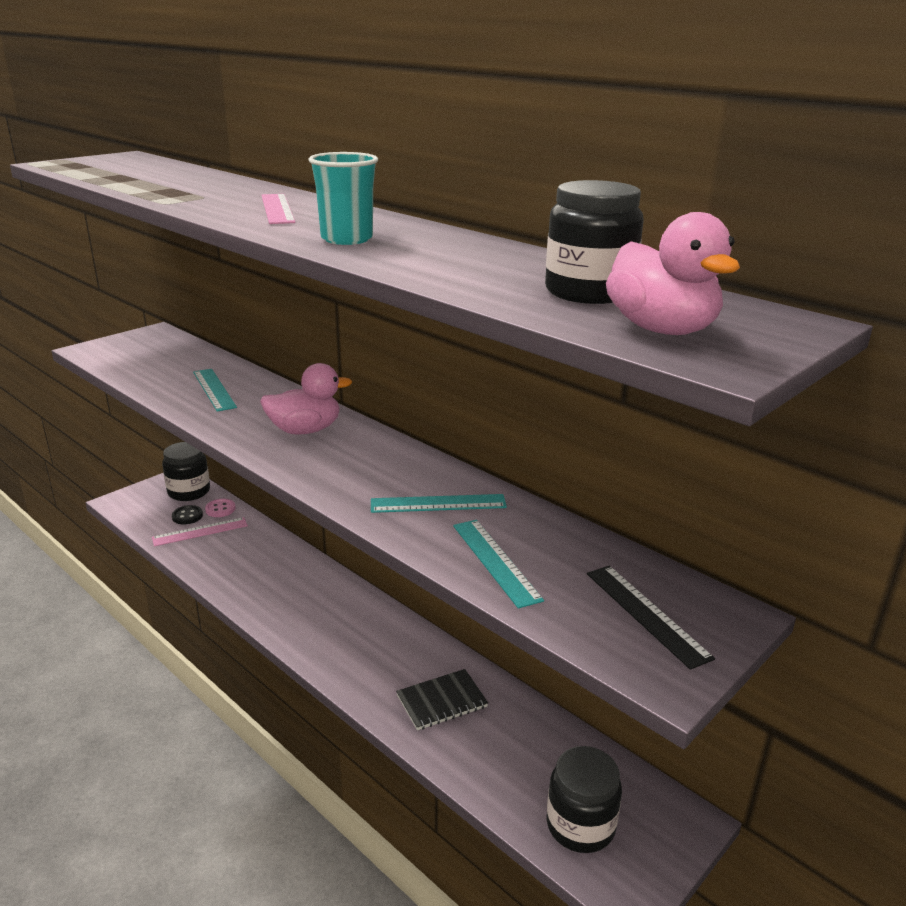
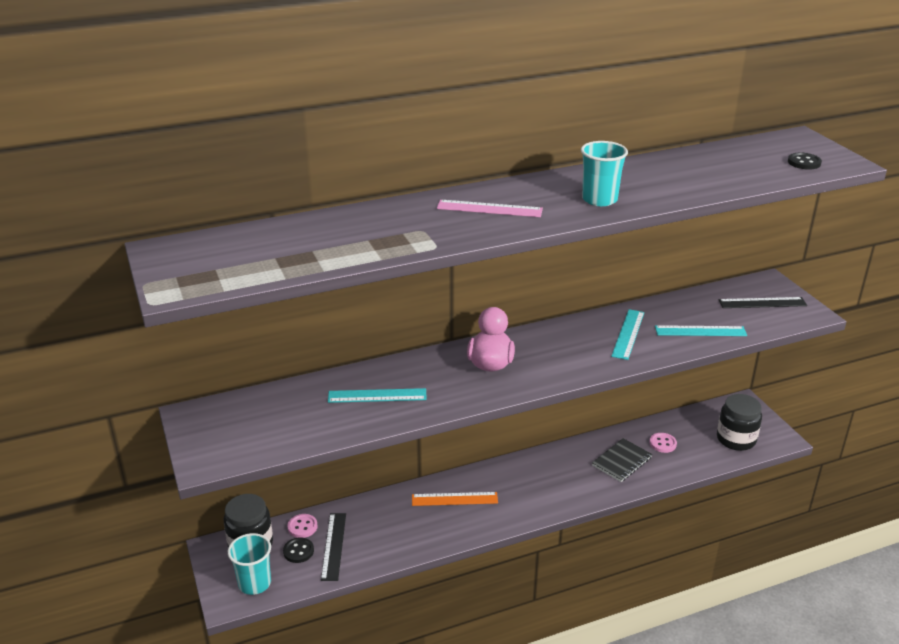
camera: 65 degrees left, 5 degrees up
(141, 507) = (254, 583): none -> turquoise cup
(200, 531) = (333, 546): pink ruler -> black ruler
(299, 583) = (454, 499): none -> orange ruler
(441, 701) = (621, 461): black notebook -> black notebook turned 45 degrees clockwise
(508, 736) = (662, 443): none -> pink button
(589, 292) = (742, 163): black jar -> none
(661, 329) = (804, 162): pink duck -> black button

